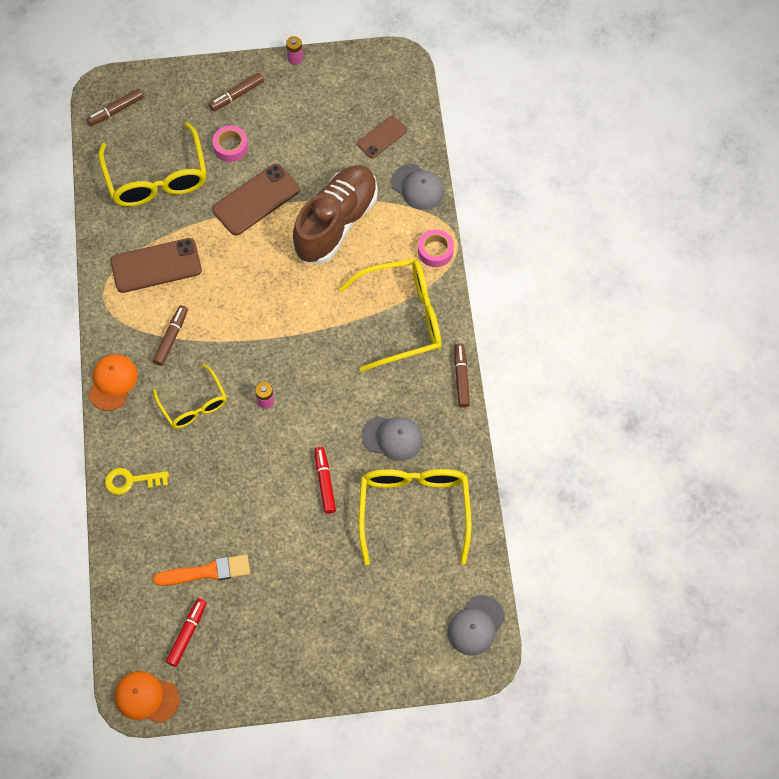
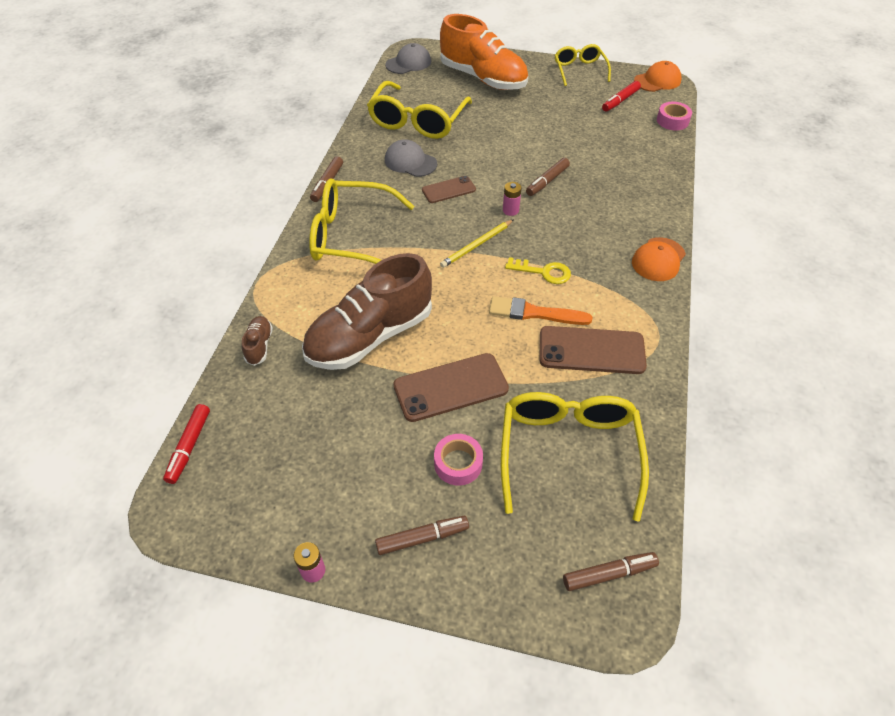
camera: 160 degrees left, 15 degrees down
(131, 481) = (650, 188): yellow key -> yellow key (543, 272)
(146, 697) = (657, 81): orange cap -> orange cap turned 60 degrees counterclockwise
(171, 338) = (590, 280): brown marker -> brown marker (547, 181)
(194, 405) = (580, 224): yellow glasses -> yellow glasses (579, 70)
(207, 572) = (596, 126): orange brush -> orange brush (534, 313)
(284, 345) = (476, 245): none -> yellow pencil
(324, 482) = (481, 150): red marker -> red marker (189, 446)
(369, 623) = (483, 78): none -> orange shoe
(382, 137) = (263, 415): brown phone -> brown phone (448, 190)
(418, 187) = (259, 346): grey cap -> brown shoe
(435, 251) = (283, 281): pink tape -> pink tape (672, 121)

